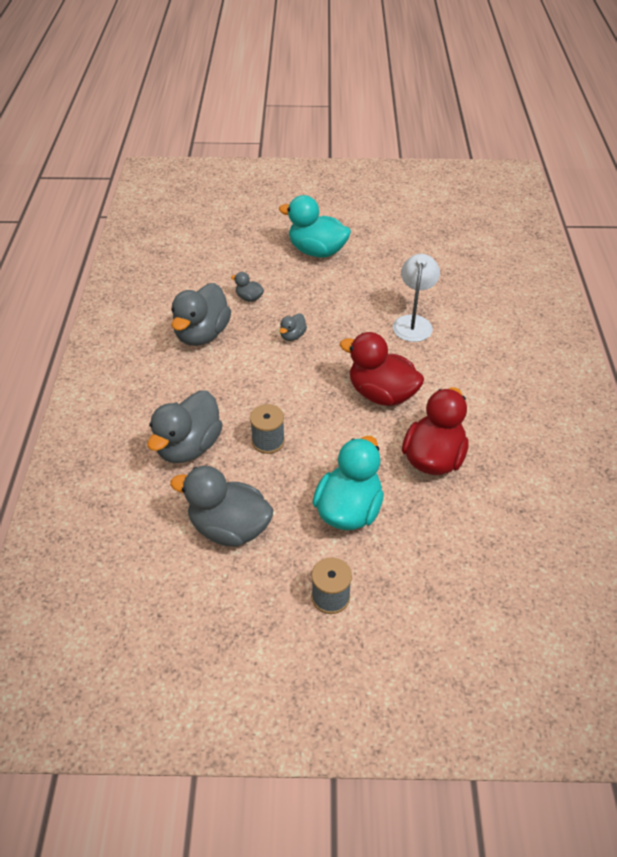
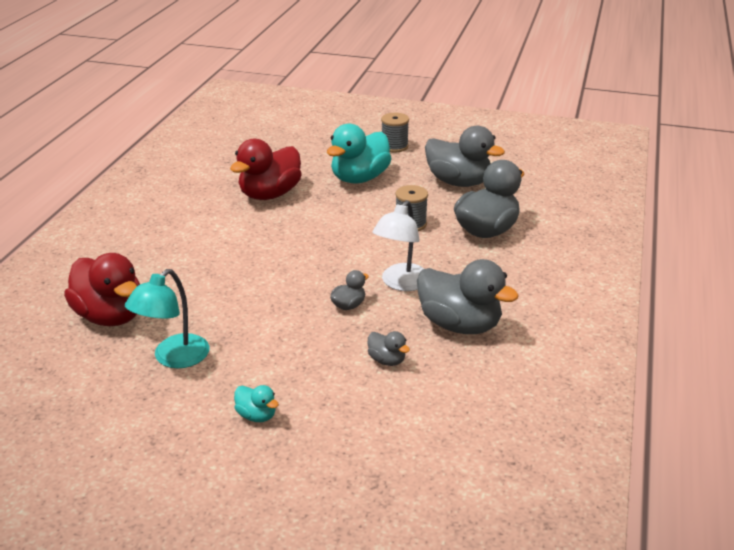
camera: 165 degrees left, 15 degrees down
(202, 334) = (459, 325): grey duck -> grey duck turned 90 degrees clockwise
(317, 251) = (257, 415): turquoise duck -> turquoise duck, size x0.46
(381, 394) = (283, 240): red duck -> red duck (110, 316)
(392, 275) = (173, 358): none -> turquoise lamp
(413, 322) = (197, 297): white lamp -> white lamp (401, 283)

